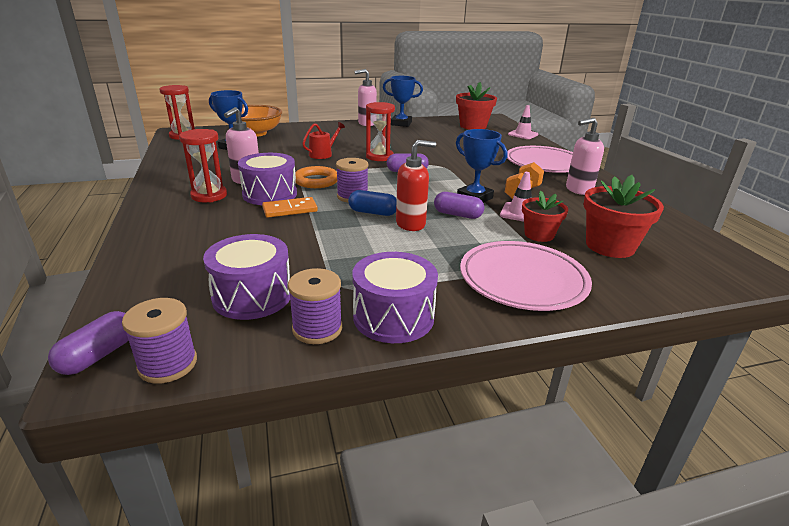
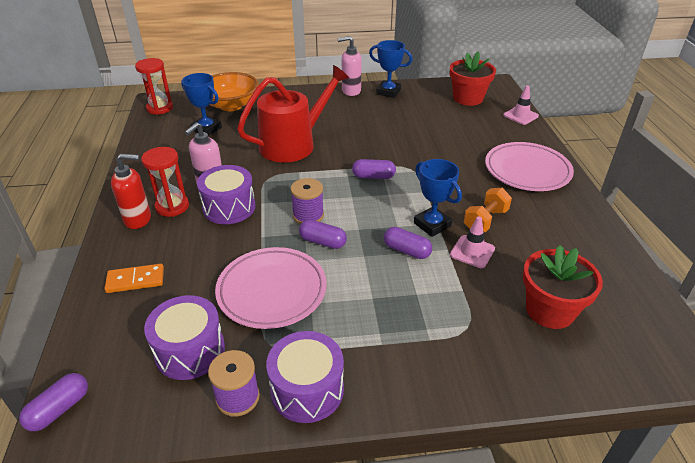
camera: 10 degrees right, 10 degrees up
(168, 364) = (111, 426): purple spool -> none
(290, 210) = (244, 232): orange domino -> orange domino (135, 280)
(316, 181) = (277, 188): orange ring -> none
(323, 154) = (293, 144): red watering can -> red watering can, size x2.31
(373, 212) = (323, 242): blue capsule -> purple capsule
(379, 157) = (350, 151): red hourglass -> none
(411, 224) = (356, 262): red soap dispenser -> red soap dispenser (138, 219)
(522, 280) = (442, 353): pink plate -> pink plate (272, 291)
(539, 235) = (481, 287): red flower pot -> none
(578, 190) = (550, 218): pink soap dispenser -> none

